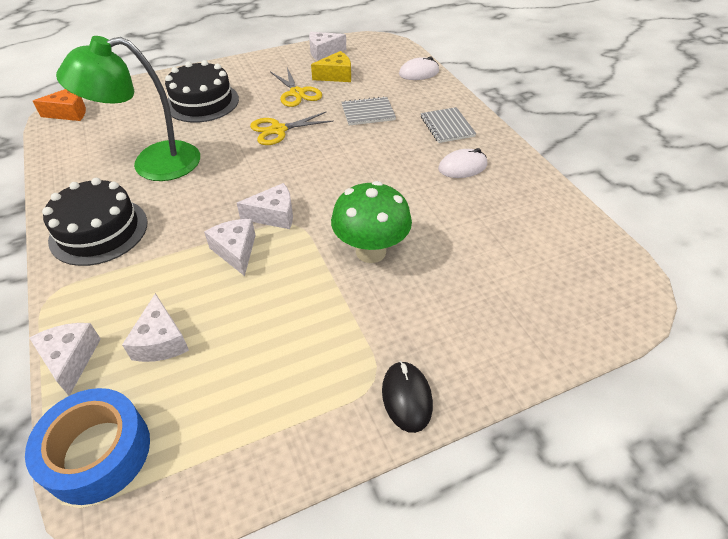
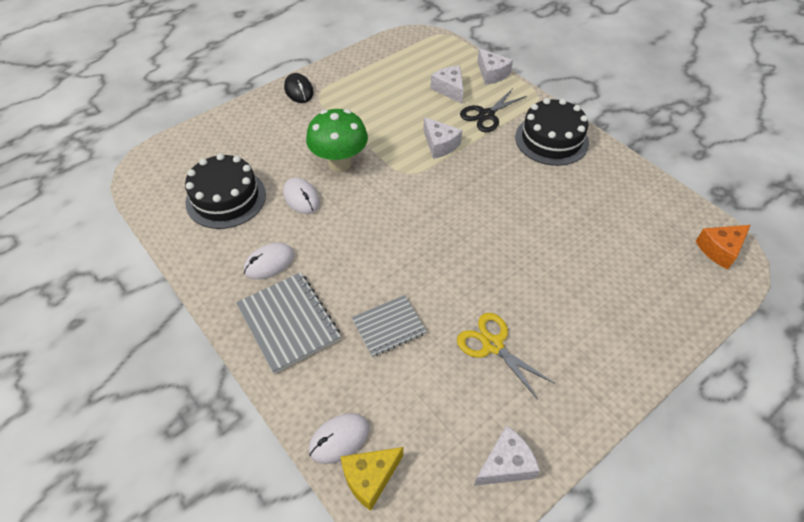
camera: 165 degrees right, 5 degrees up
(98, 452) = (443, 48): blue tape -> none
(145, 282) = (486, 115): none -> black scissors
(152, 164) = (569, 204): green lamp -> none
(202, 102) = (595, 300): black cake -> black cake (226, 198)
(274, 215) = (428, 177): white cheese -> none
(278, 130) = (479, 274): yellow scissors -> none
(336, 75) = (459, 400): yellow cheese -> yellow cheese (370, 478)
(424, 219) = (301, 198): none -> white mouse
(447, 126) = (288, 322): grey notebook -> grey notebook, size x1.51

